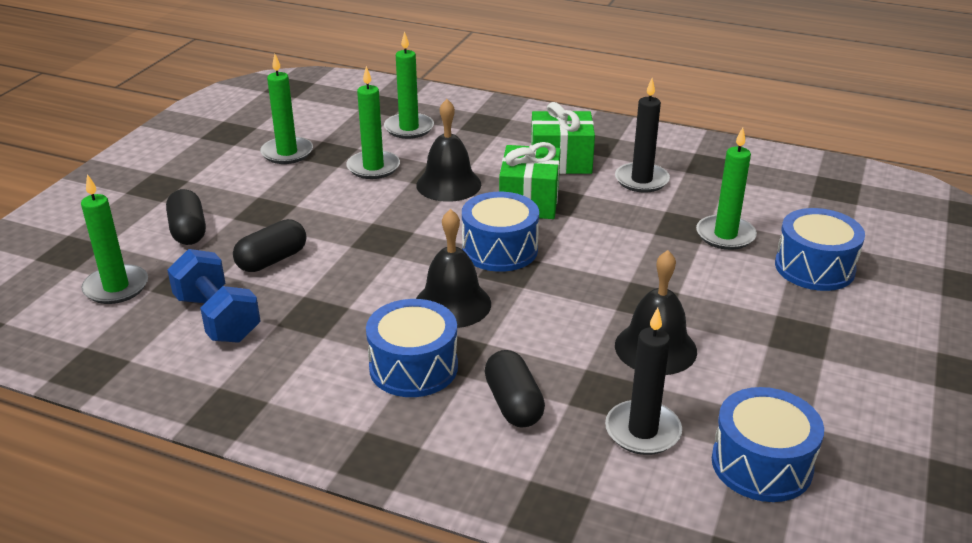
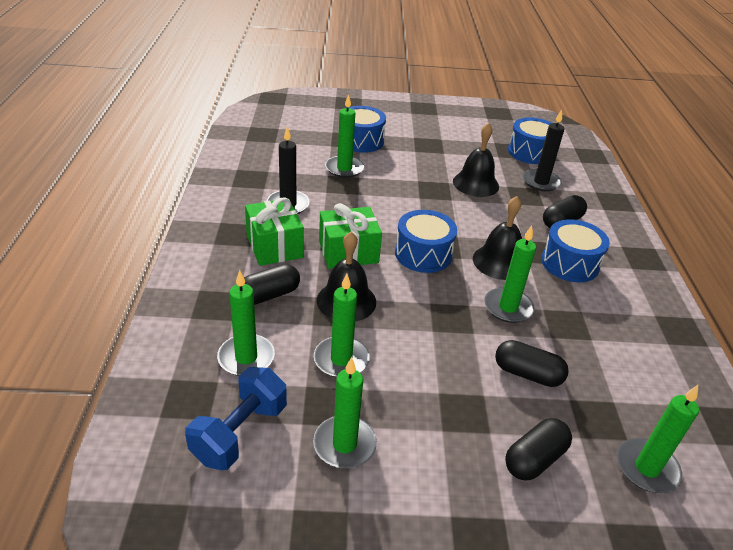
camera: 115 degrees left, 5 degrees up
(217, 318) = (616, 375): blue dumbbell -> blue dumbbell (240, 433)
(369, 281) = (508, 307): none -> green candle
(482, 148) = (269, 295): none -> black capsule

